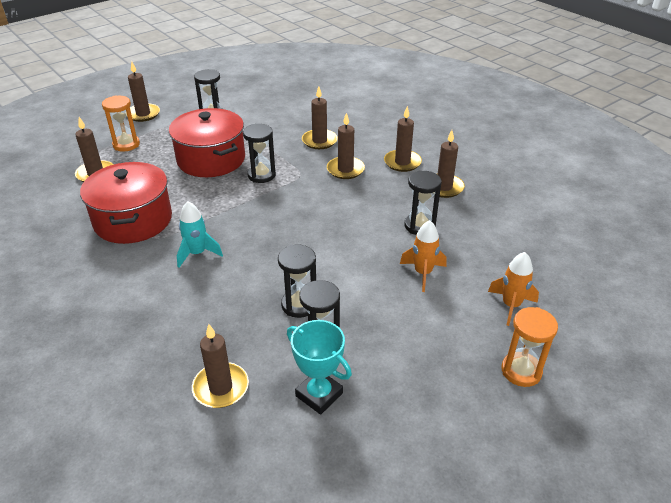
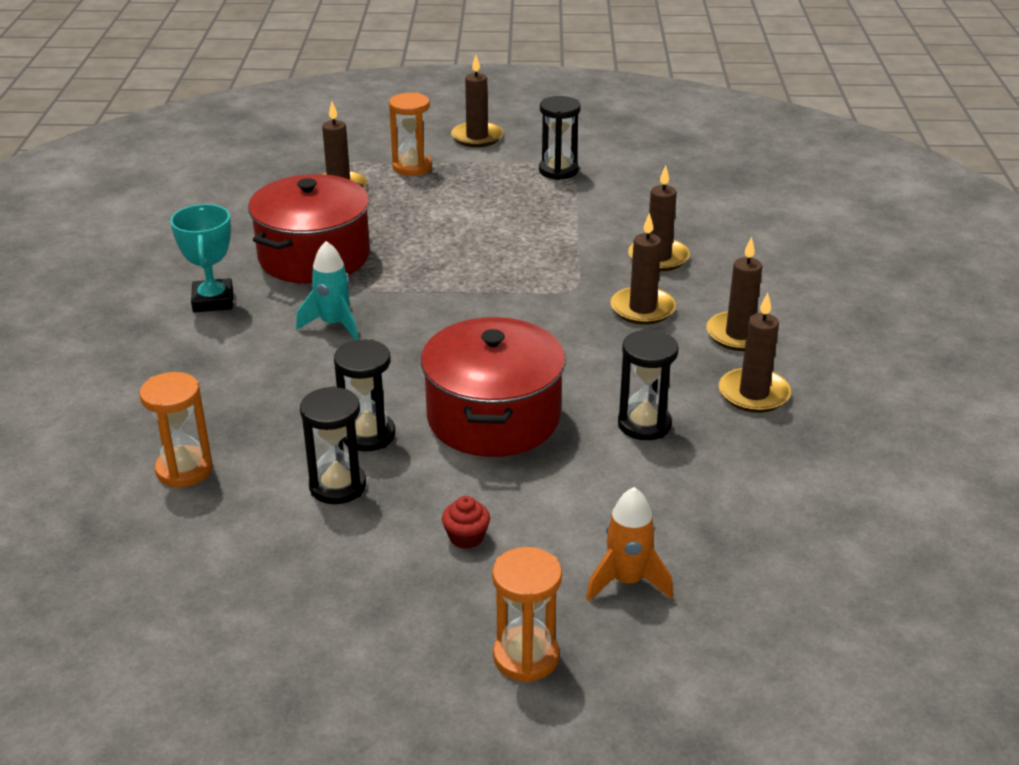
camera: 40 degrees right, 5 degrees down
(211, 159) = (487, 224): red pot -> red pot (493, 417)
(221, 387) = (184, 470): brown candle -> orange hourglass
(261, 175) = (522, 269): black hourglass -> none
(319, 394) = (266, 535): turquoise trophy -> turquoise trophy (213, 301)
(418, 329) = (466, 537): none -> red cupcake
(423, 273) = (565, 481): orange rocket -> none

